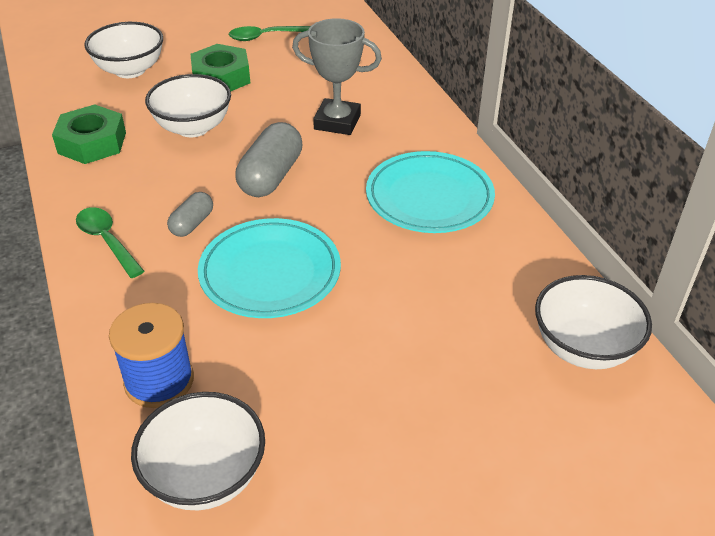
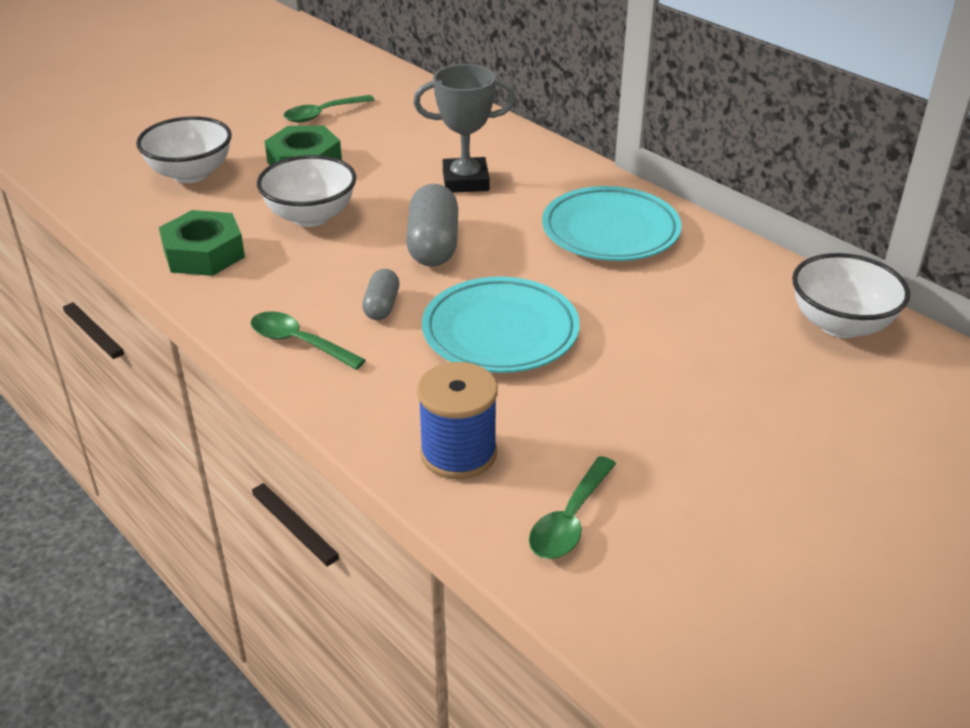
camera: 20 degrees left, 5 degrees down
(205, 476) = (570, 520): white bowl -> green spoon

